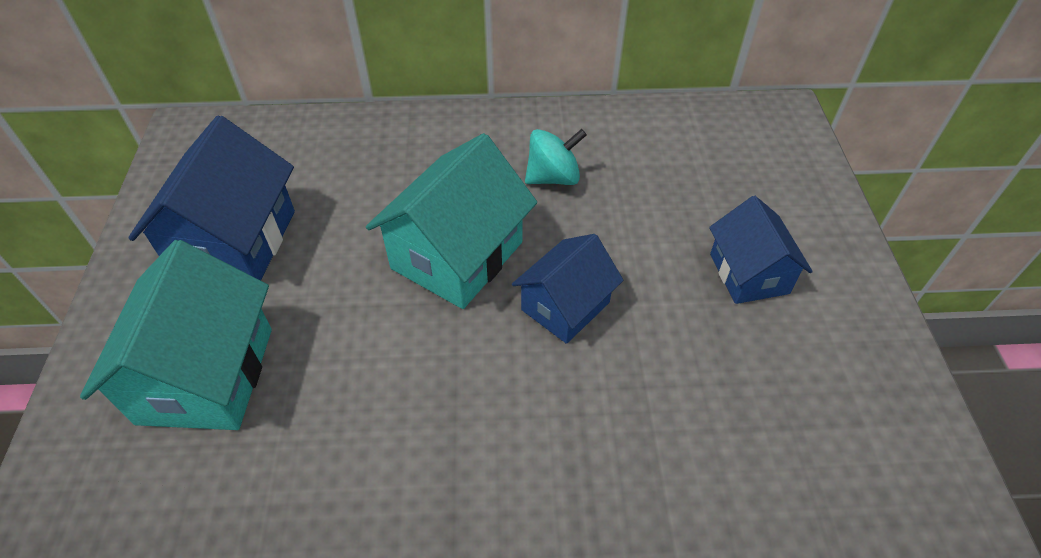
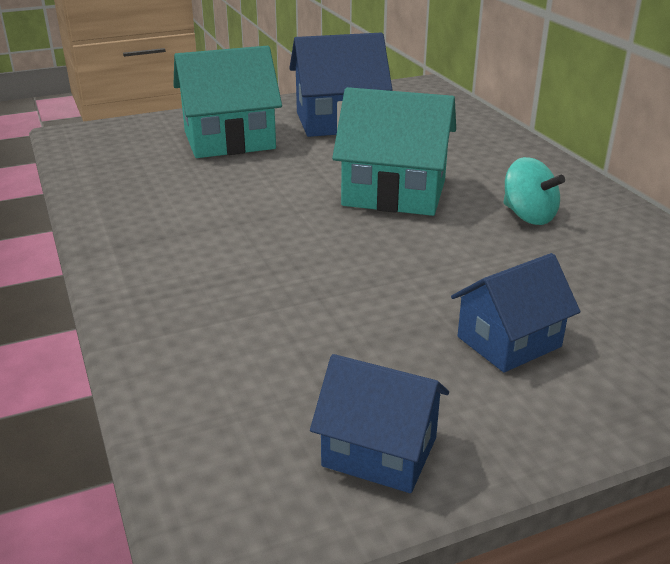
camera: 70 degrees right, 20 degrees down
(565, 306) = (379, 247): blue house -> blue house (379, 452)

